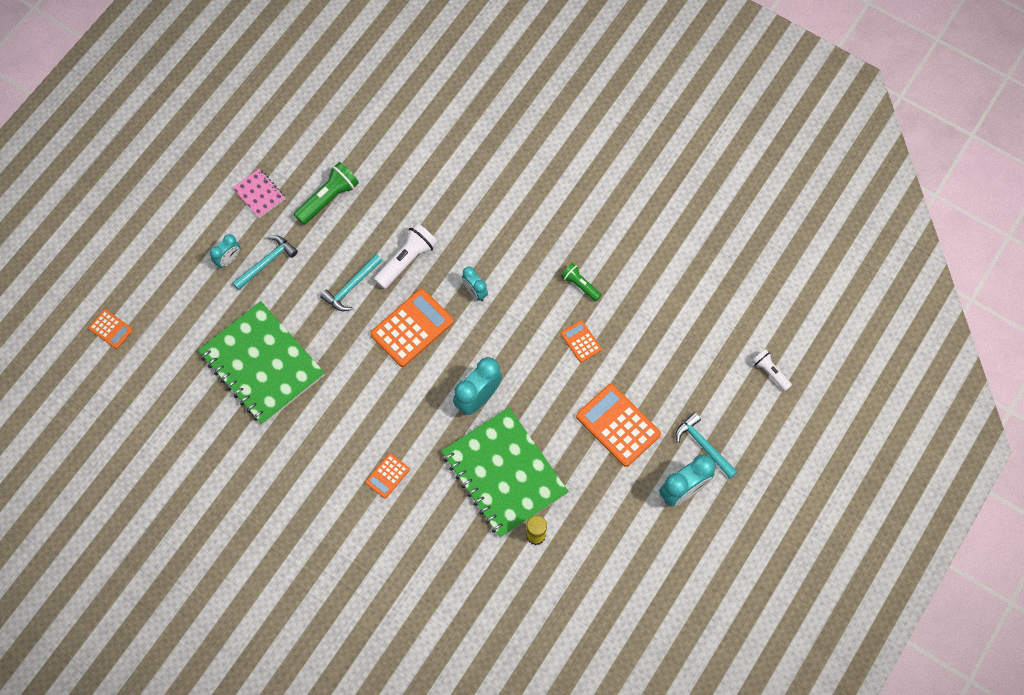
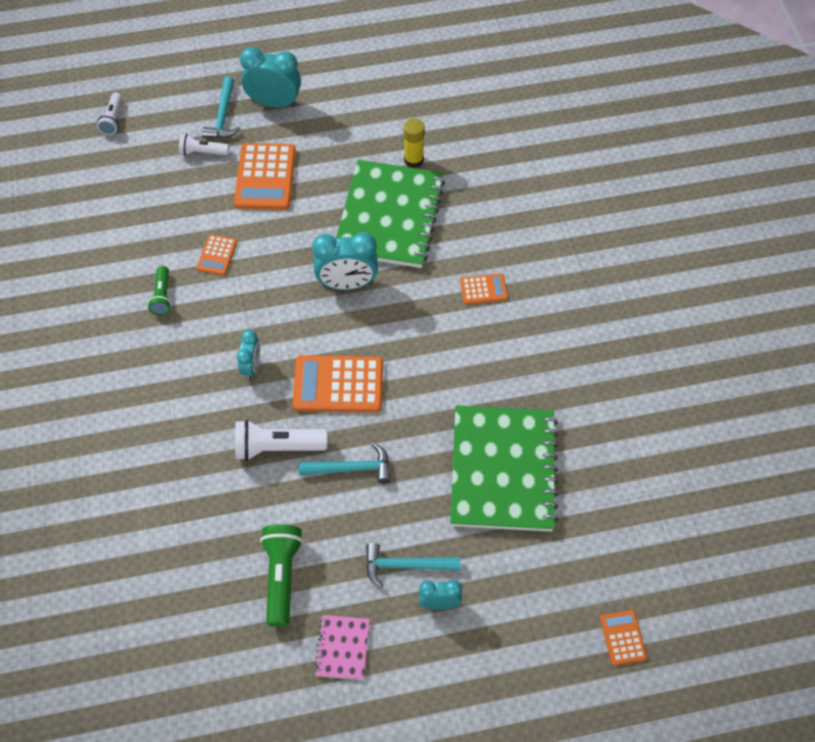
camera: 135 degrees left, 10 degrees down
(328, 198) = (281, 577): green flashlight -> green flashlight turned 90 degrees clockwise
(681, 404) = (202, 152): none -> white flashlight

